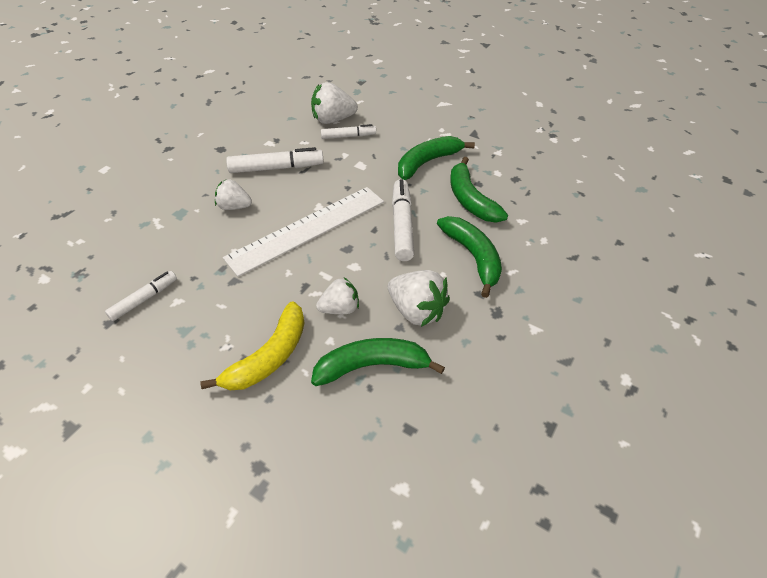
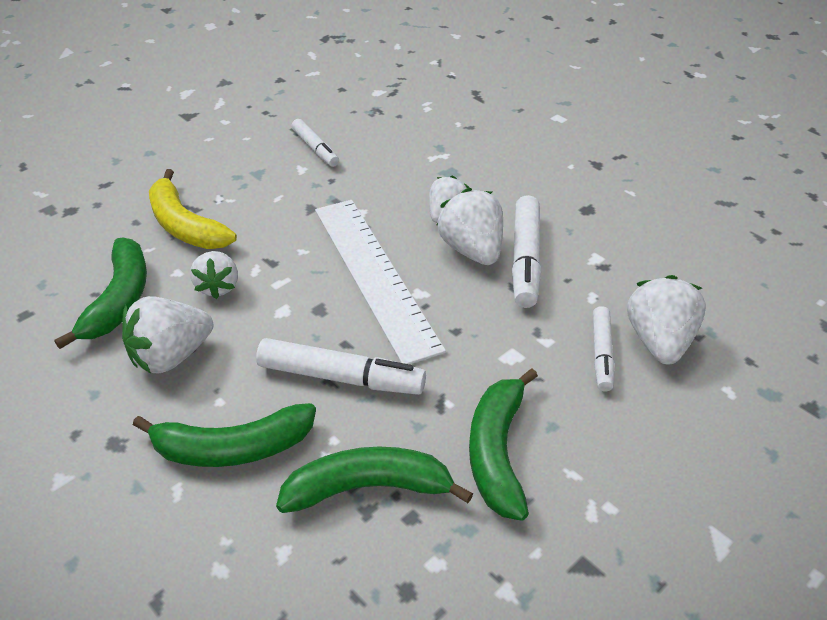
camera: 105 degrees right, 5 degrees down
(271, 190) = (472, 250): none -> white strawberry
(427, 162) = (497, 452): green banana -> green banana turned 150 degrees counterclockwise

